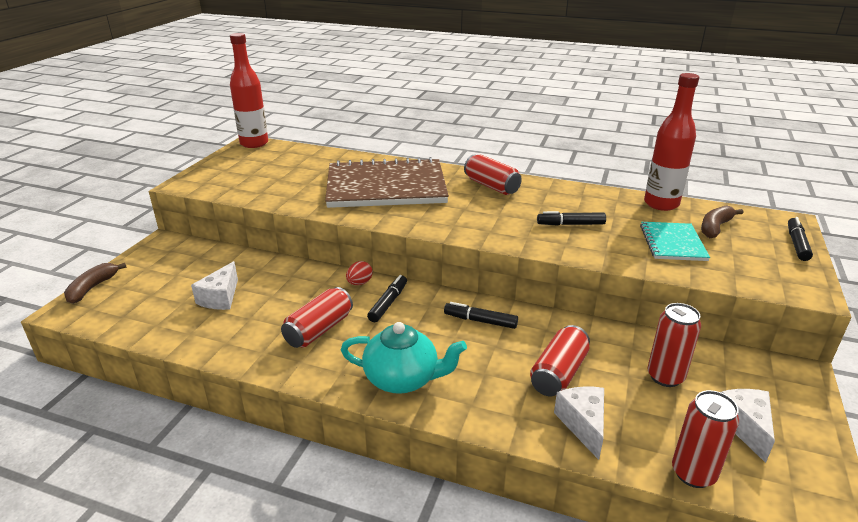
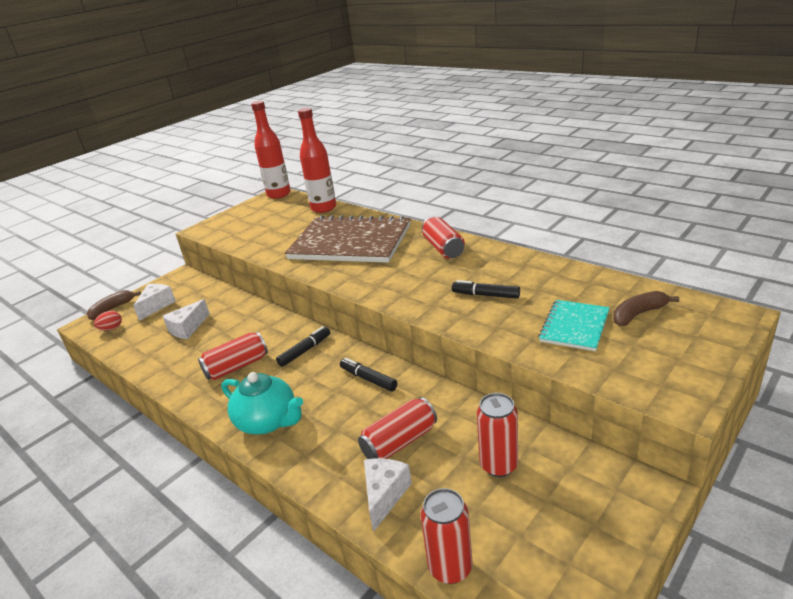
camera: 25 degrees right, 0 degrees up
(359, 283) = (295, 329): red egg -> red egg (111, 328)
(661, 204) = (600, 281): red bottle -> red bottle (323, 208)
(745, 427) = (540, 534): white cheese -> white cheese (157, 306)
(797, 244) = (721, 344): black marker -> none

